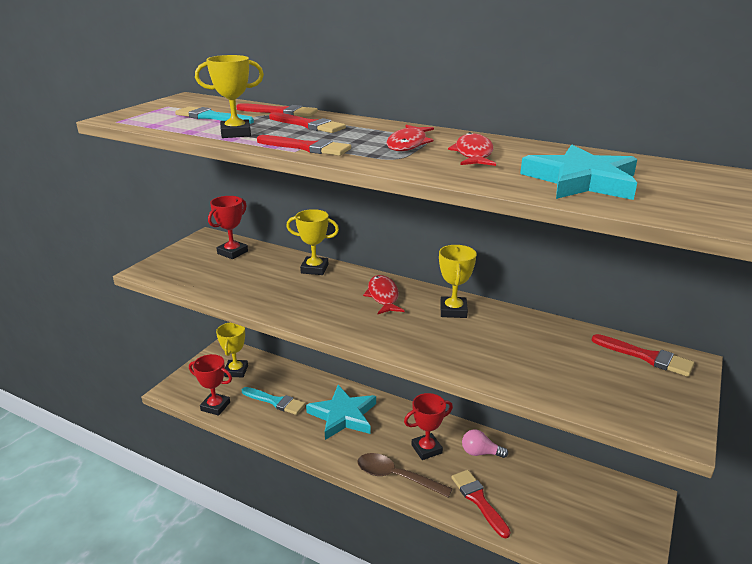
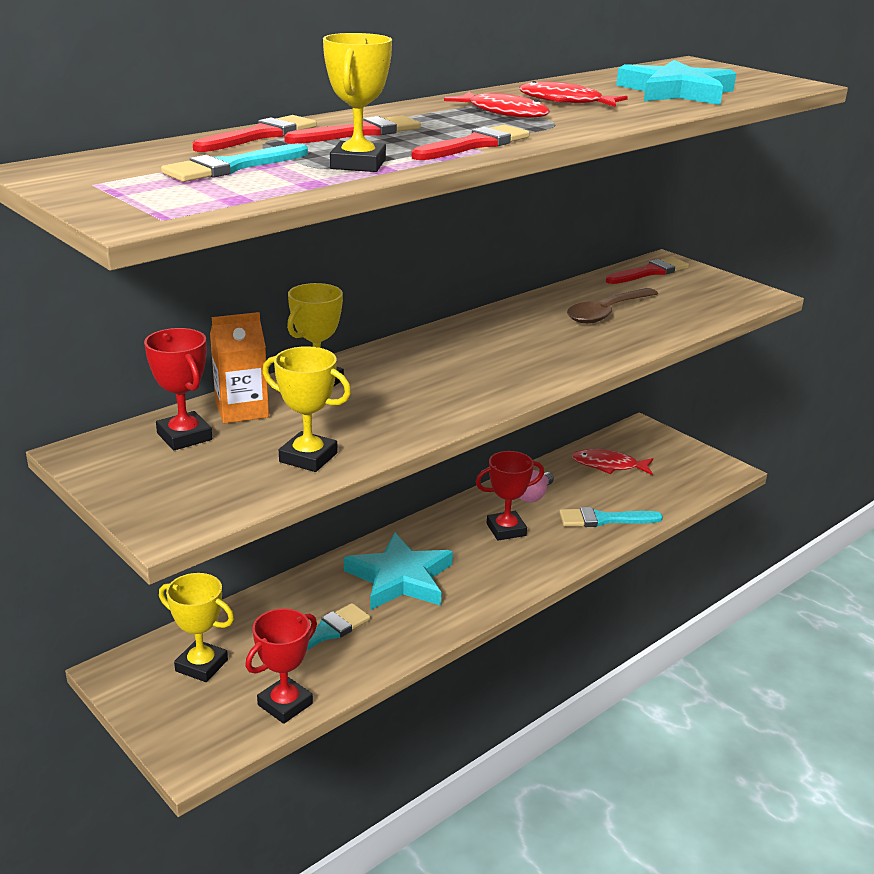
camera: 70 degrees left, 0 degrees up
(268, 258) = (242, 410): none -> orange carton
(383, 296) = (440, 354): red fish -> red fish (608, 465)
(396, 477) = (541, 564): brown spoon -> brown spoon (606, 313)
(426, 449) = (506, 530): red trophy -> red trophy turned 75 degrees clockwise
(453, 311) = (507, 326): yellow trophy -> yellow trophy (308, 457)
(478, 500) = (604, 519): red brush -> turquoise brush

